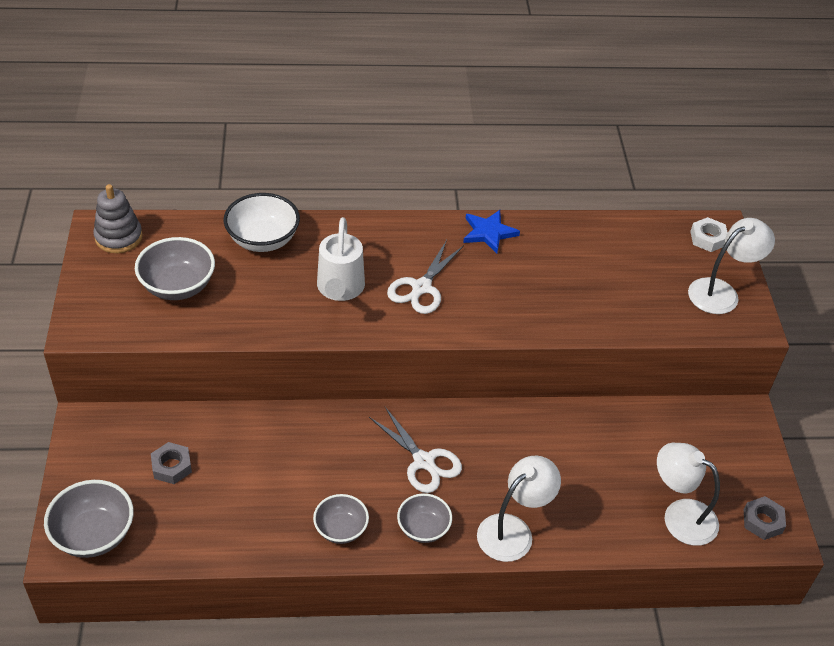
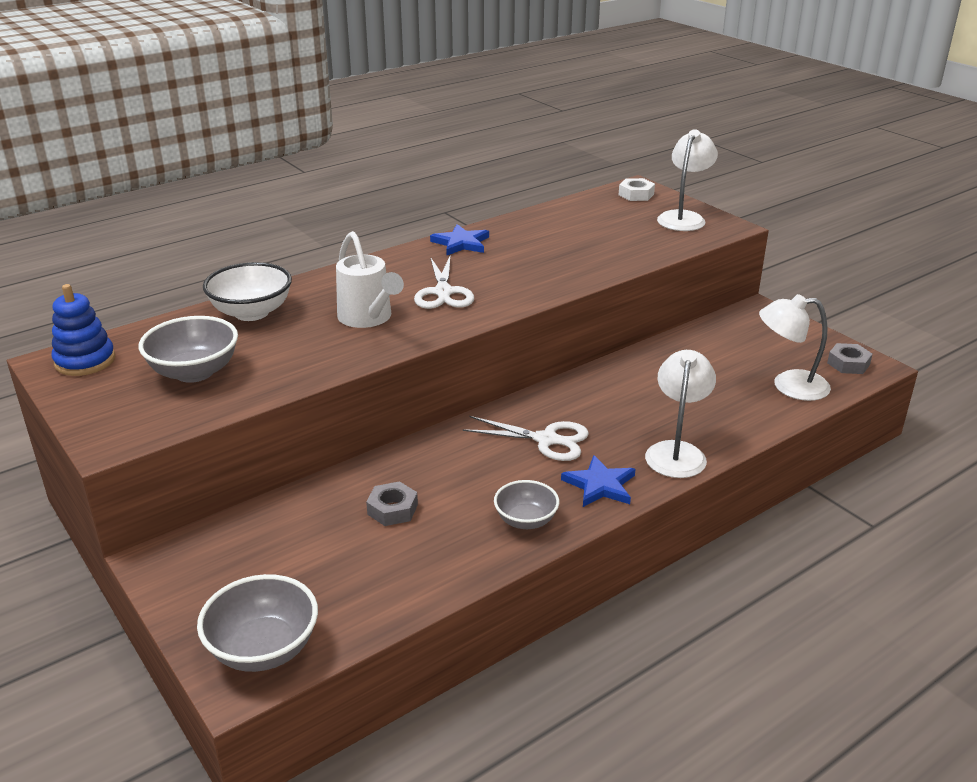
camera: 30 degrees left, 15 degrees down
(118, 237) = (85, 361): grey stacking toy -> blue stacking toy
(172, 466) = (297, 551): grey nut -> grey nut (392, 509)
(423, 528) = (600, 485): grey bowl -> blue star

